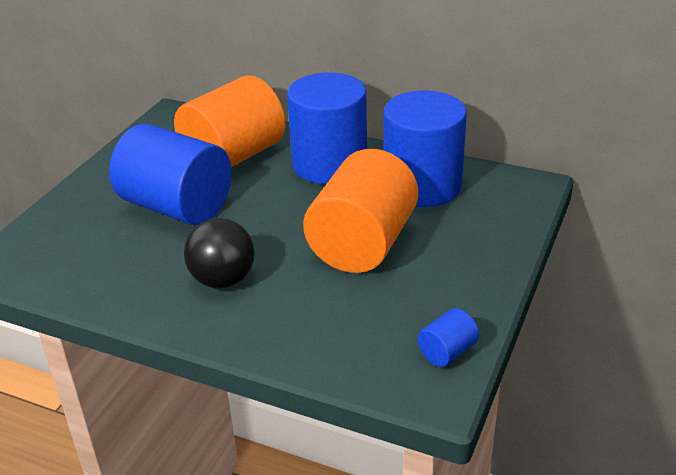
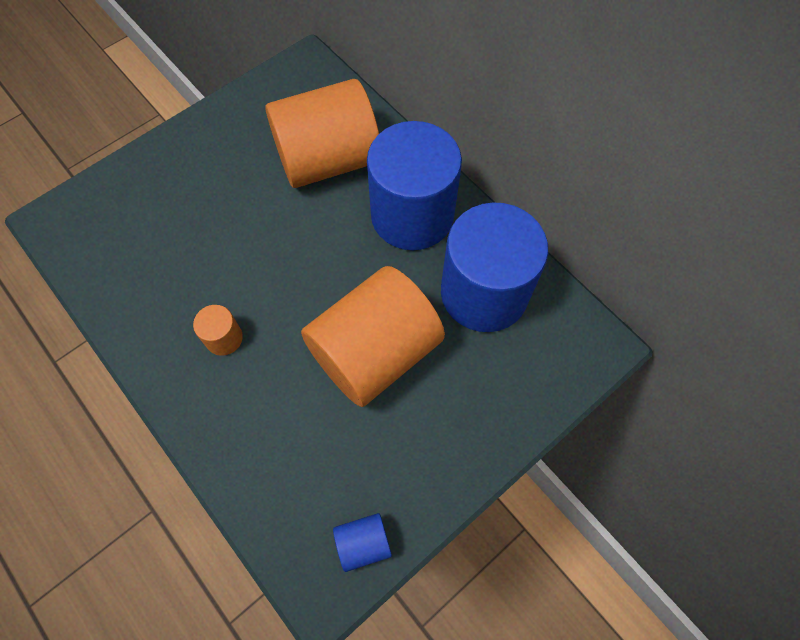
camera: 25 degrees right, 30 degrees up
(177, 207) = (238, 212): blue cylinder -> none
(223, 280) = (224, 338): black ball -> orange cylinder

